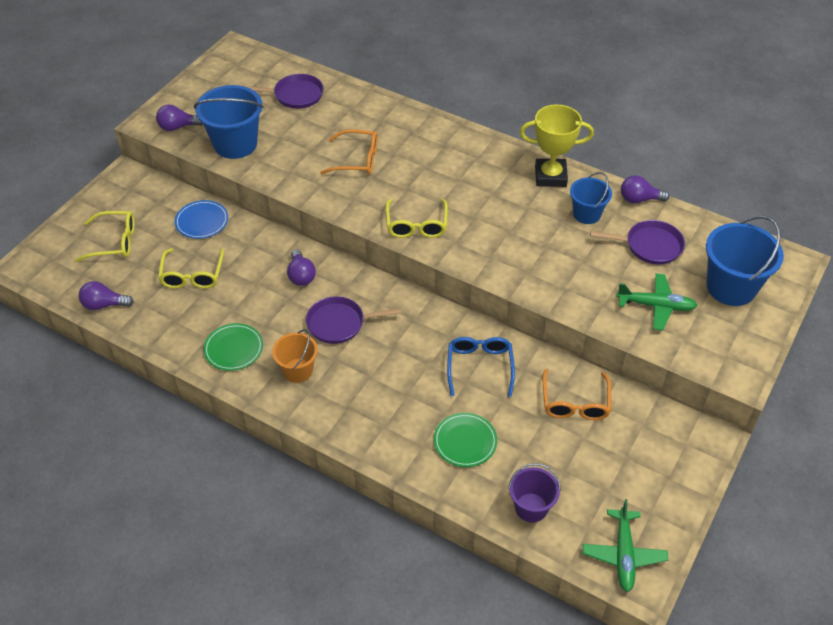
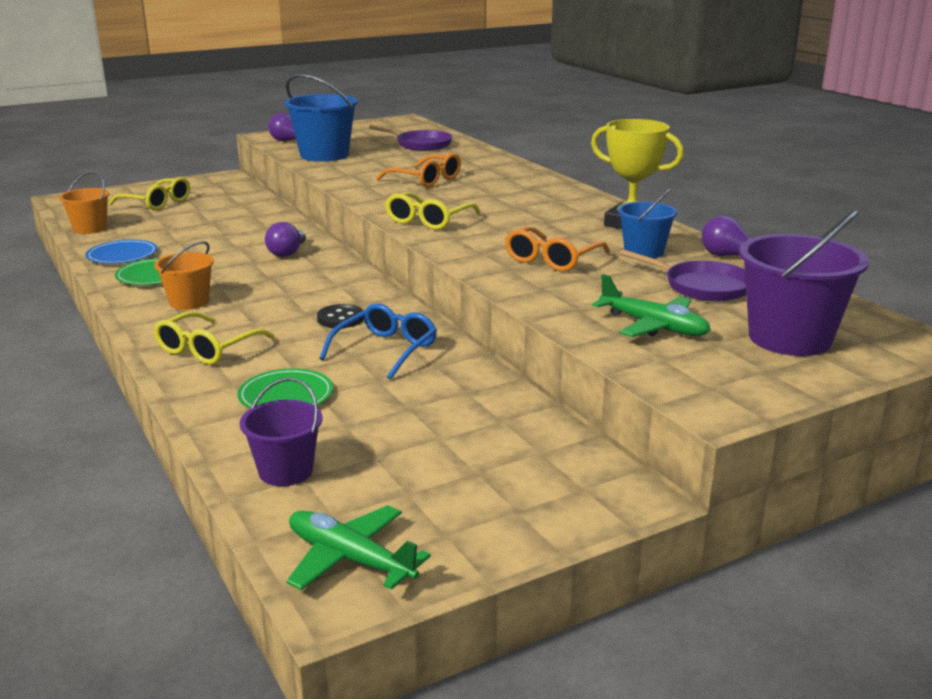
camera: 30 degrees right, 25 degrees down
(104, 305) = (90, 229): purple light bulb -> orange bucket
(192, 275) = (190, 231): yellow glasses -> yellow glasses (207, 349)
(202, 221) = (247, 208): blue plate -> blue plate (122, 255)
(339, 323) = (278, 286): purple pan -> none
(419, 344) = (340, 318): none -> black button
(575, 403) = (467, 407): orange glasses -> orange glasses (552, 259)
(623, 554) = (350, 559): green plane -> green plane turned 90 degrees clockwise
(731, 287) = (789, 338): blue bucket -> purple bucket

